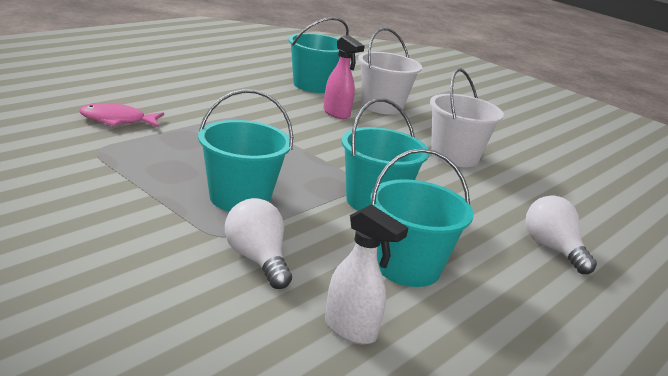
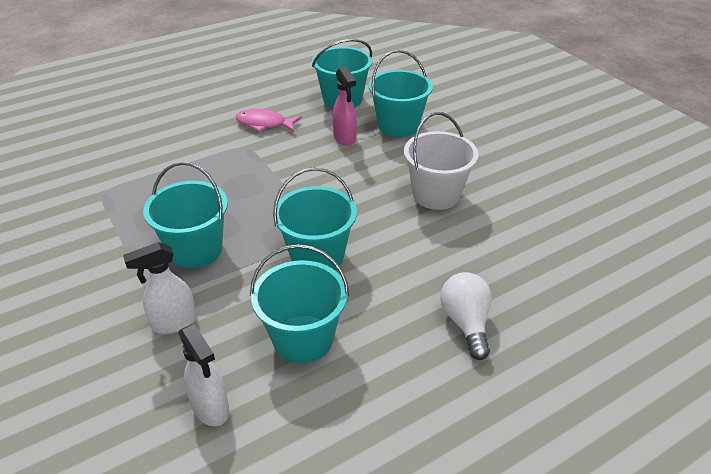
camera: 20 degrees right, 15 degrees up
(117, 120) = (137, 155): pink fish -> pink fish (264, 124)
(257, 259) = (173, 323): white light bulb -> white spray bottle
(382, 106) = (398, 125): white bucket -> turquoise bucket

